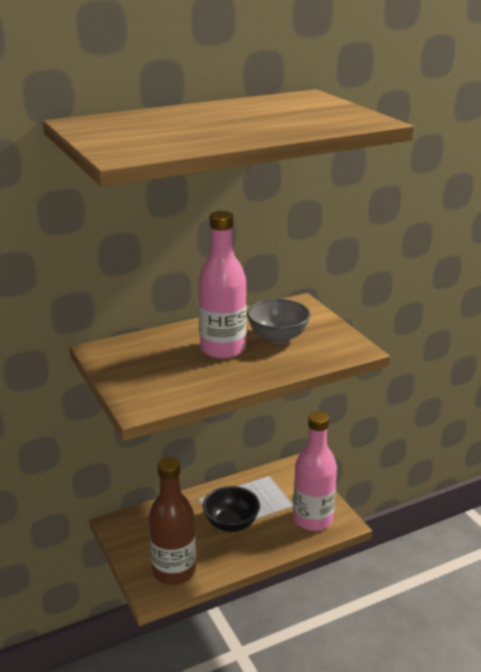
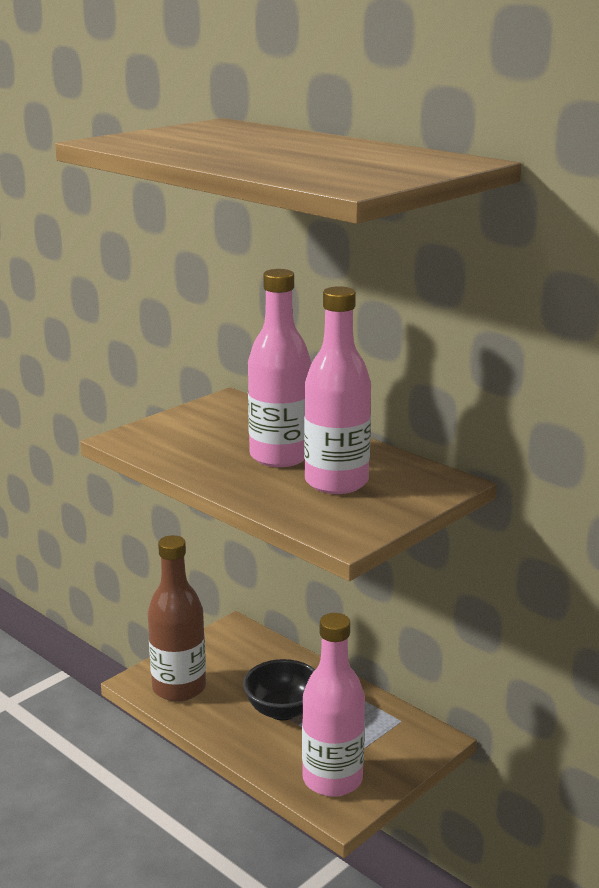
camera: 70 degrees right, 5 degrees down
(277, 337) = (336, 482): grey bowl -> pink bottle

